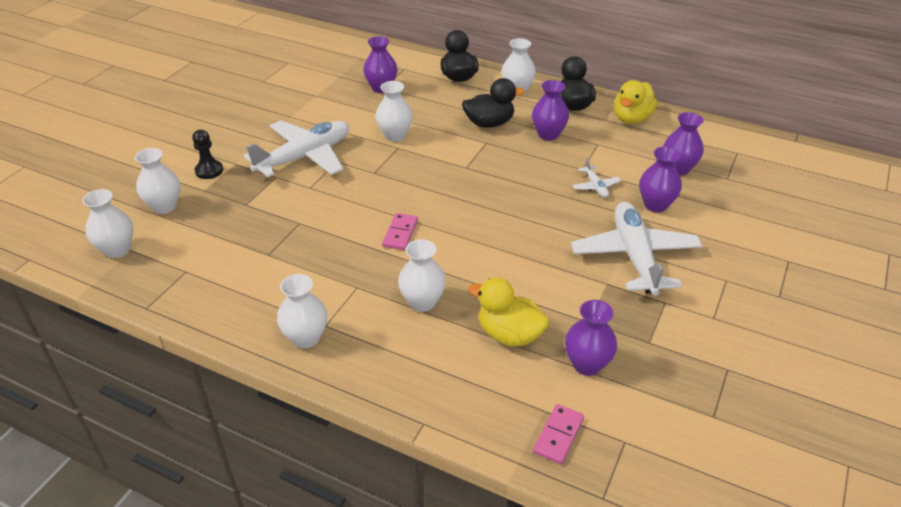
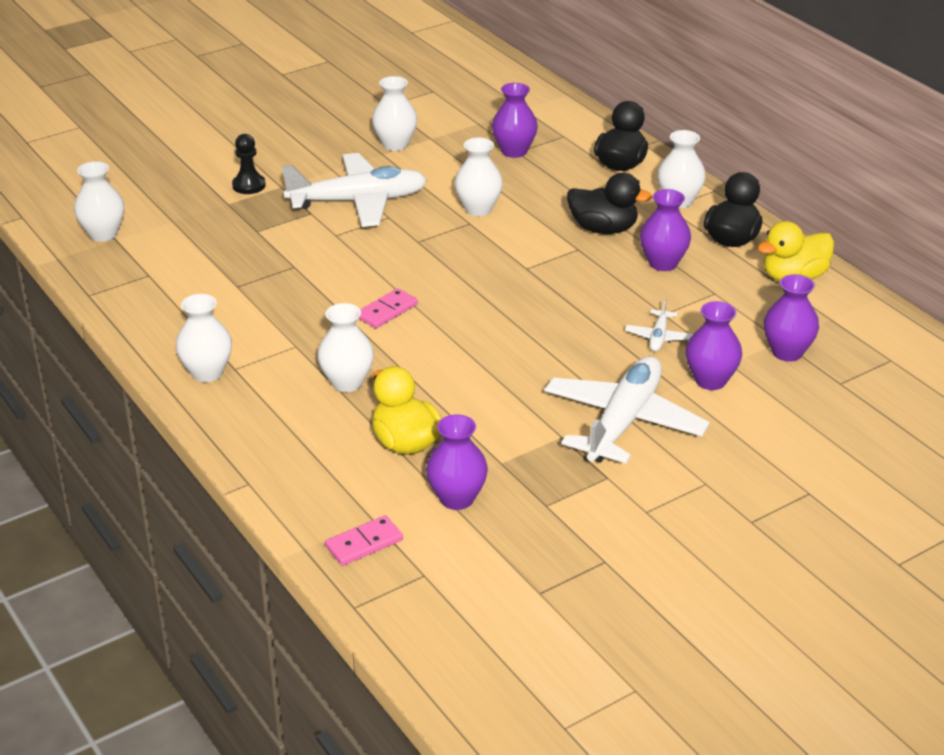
camera: 30 degrees right, 5 degrees down
(164, 206) = (177, 207): white vase -> white vase (395, 144)

